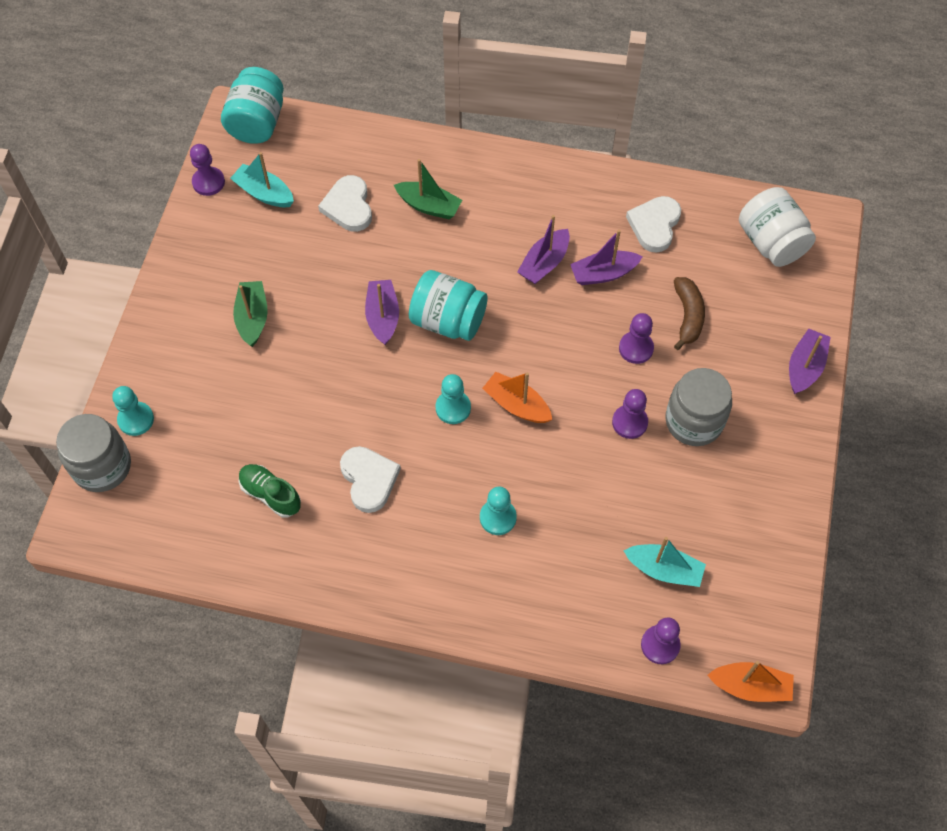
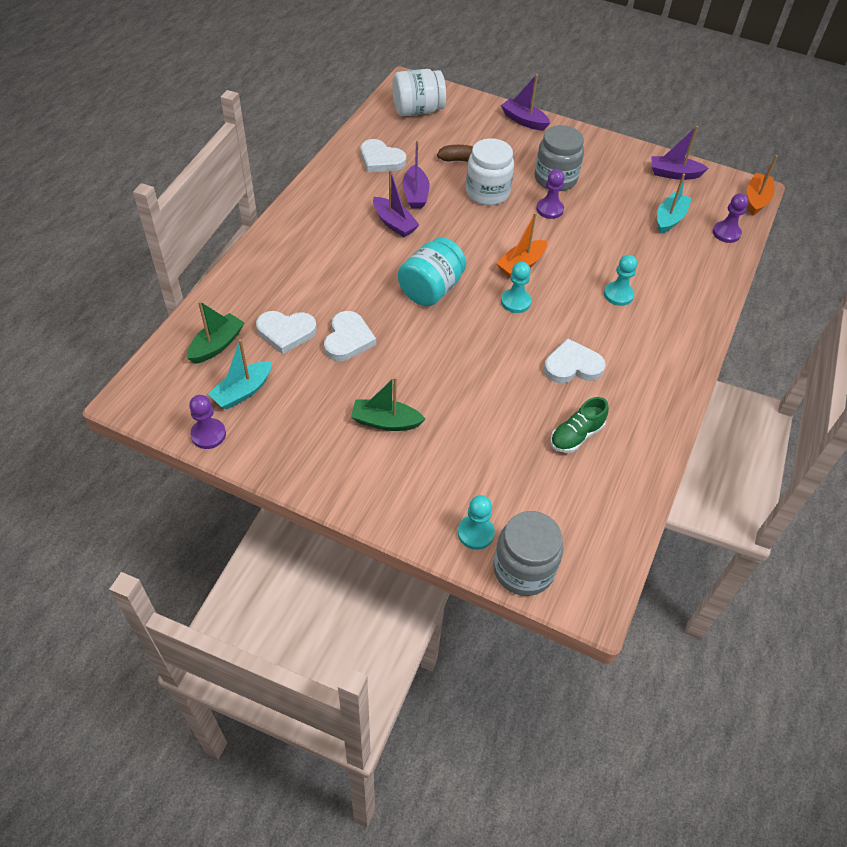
camera: 80 degrees left, 10 degrees down
(257, 123) = (152, 384): turquoise jar -> none
(353, 261) = (348, 339): none -> white heart
(383, 316) = (414, 329): purple boat -> purple boat (674, 174)
(429, 206) = (309, 279): green boat -> green boat (217, 345)
(636, 348) = (487, 193): purple pawn -> white jar

